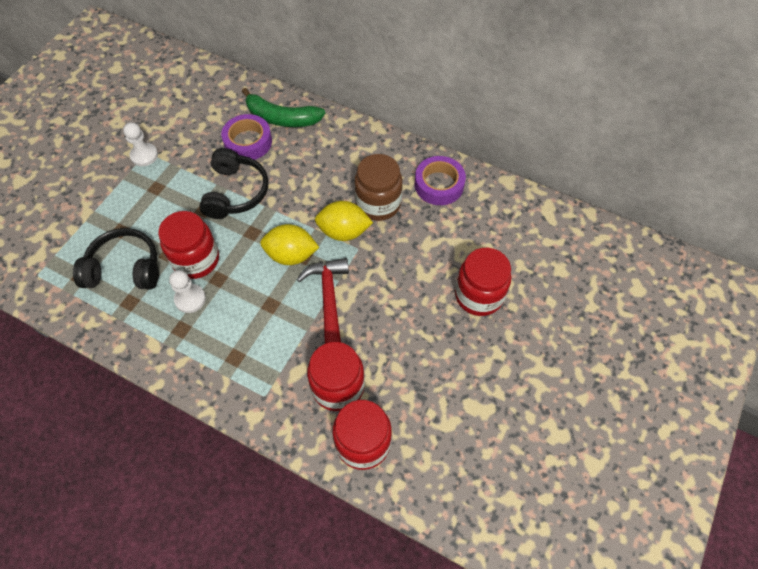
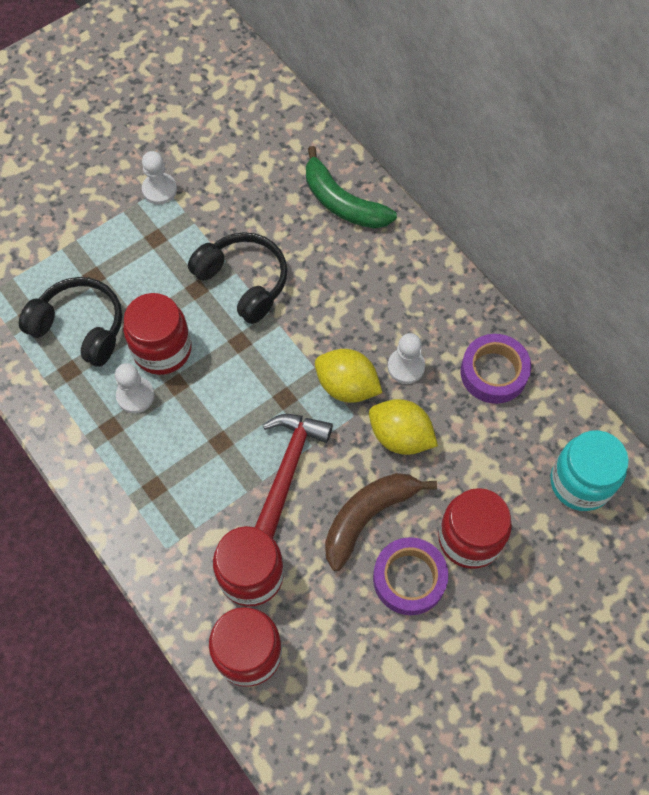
camera: 25 degrees right, 5 degrees up
(236, 192) = (243, 281): black headphones -> black headphones turned 75 degrees counterclockwise
(248, 142) = (287, 219): purple tape -> purple tape (409, 578)
(291, 255) = (272, 390): yellow lemon -> yellow lemon (400, 436)
(378, 203) = (406, 366): brown jar -> white pawn
(402, 311) = (368, 517): none -> brown banana
(531, 230) = (580, 482): none -> turquoise jar

